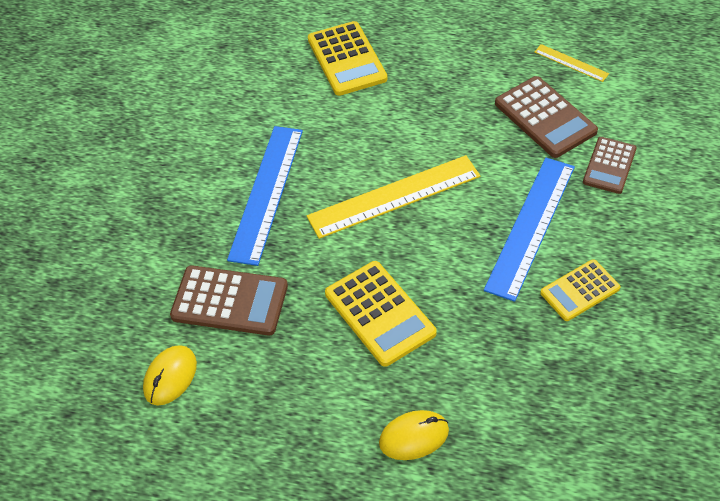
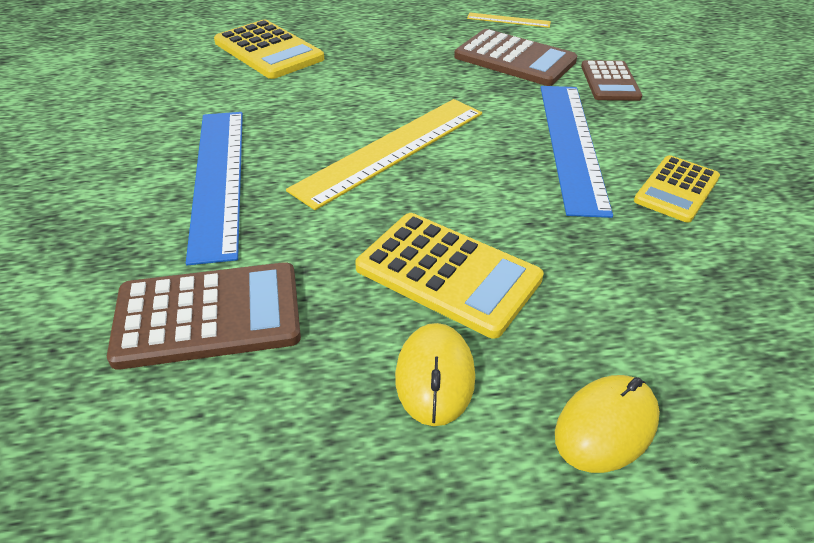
camera: 25 degrees left, 10 degrees down
(170, 377) = (132, 462): yellow mouse -> yellow mouse (435, 377)

